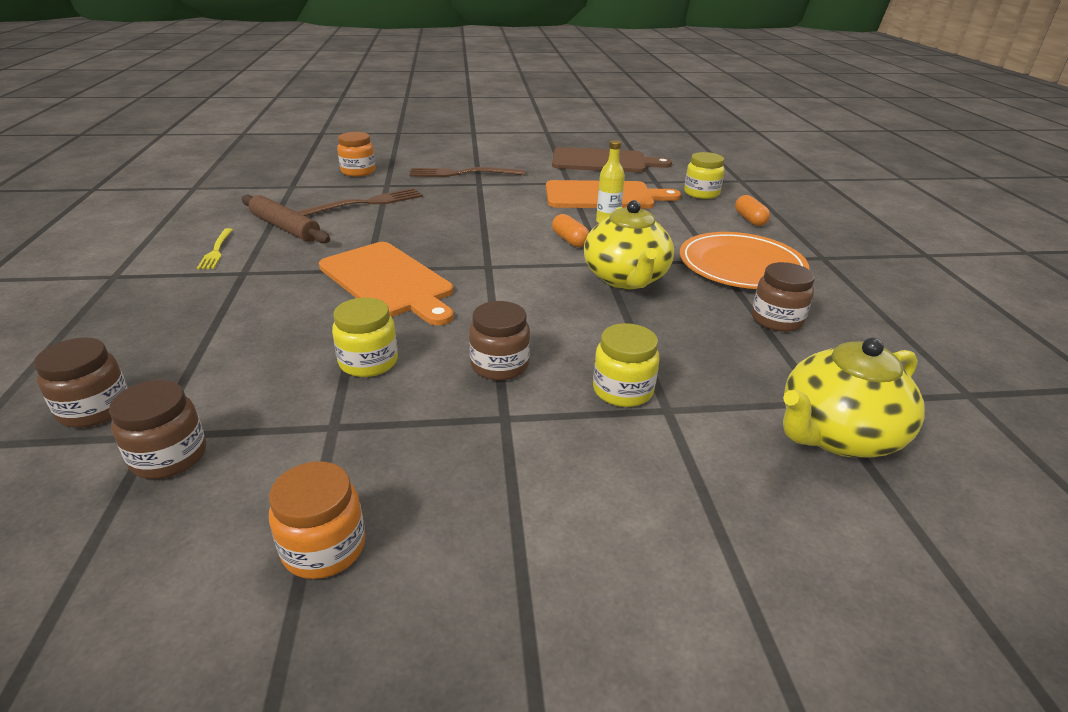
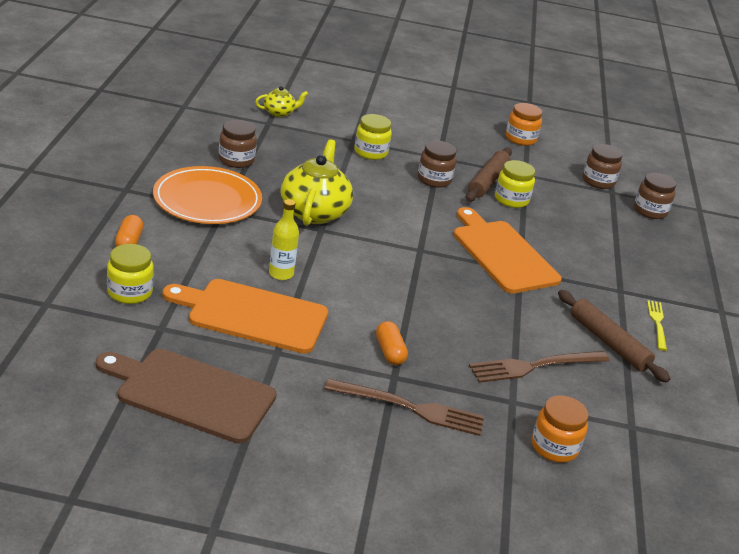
camera: 170 degrees left, 0 degrees up
(409, 388) = (487, 181): none -> brown rolling pin
(570, 240) = (334, 260): orange capsule -> orange capsule (389, 352)
(836, 435) = (279, 113): yellow teapot -> yellow teapot, size x0.51

